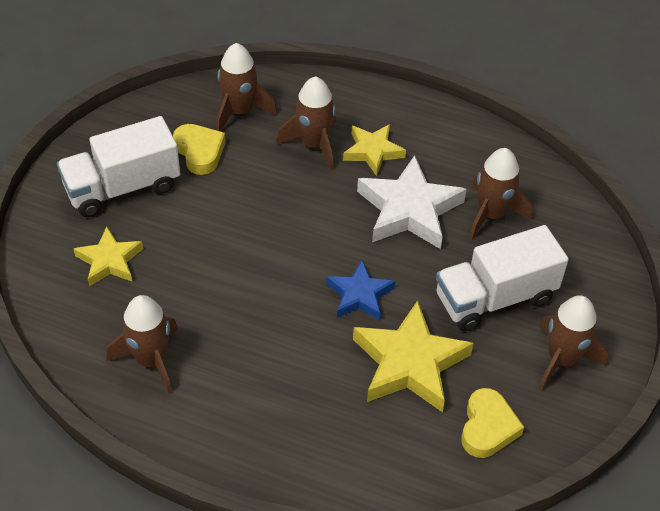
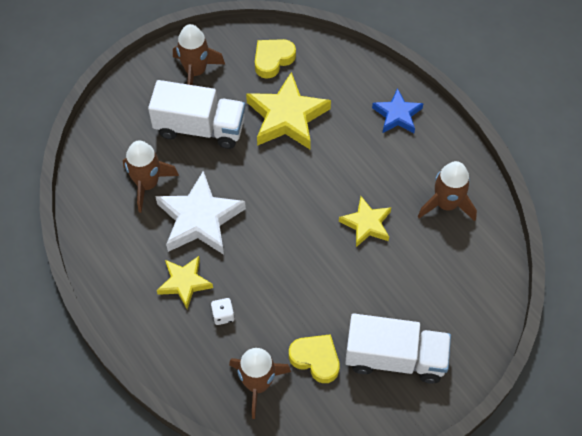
camera: 145 degrees left, 10 degrees up
(109, 261) = (437, 295): yellow star -> yellow star (366, 224)
(199, 152) = (316, 359): yellow heart -> yellow heart turned 120 degrees clockwise
(314, 144) = (223, 315): brown rocket -> white dice
(359, 295) = (283, 176): blue star -> blue star (397, 115)

